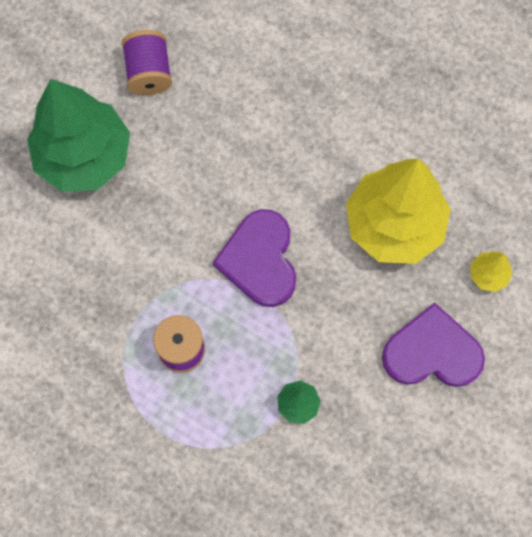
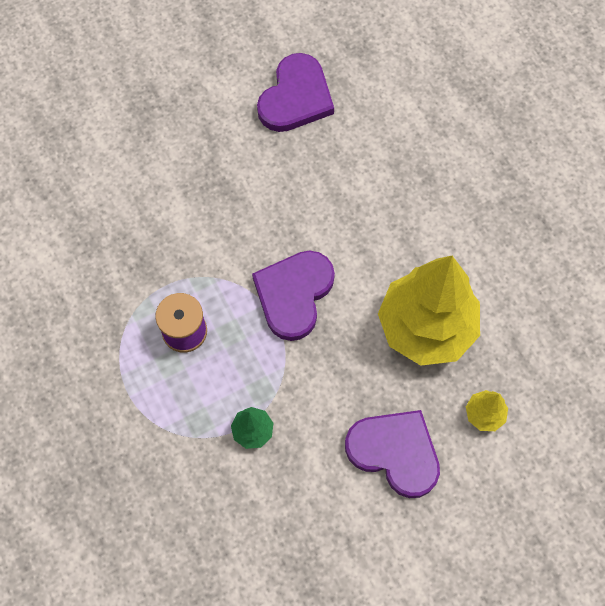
camera: 30 degrees right, 5 degrees down
(84, 156) = (202, 136): green tree -> none
(149, 72) = (296, 97): purple spool -> purple heart

